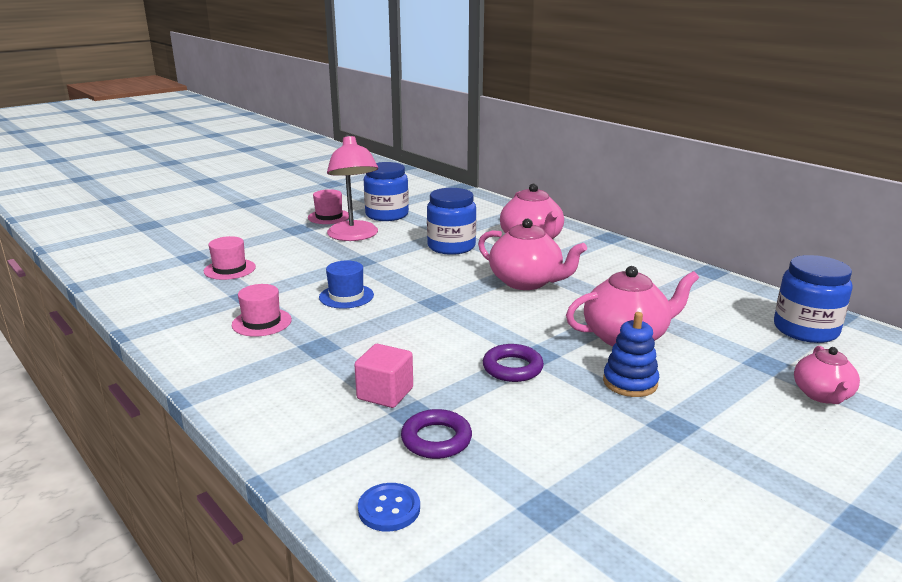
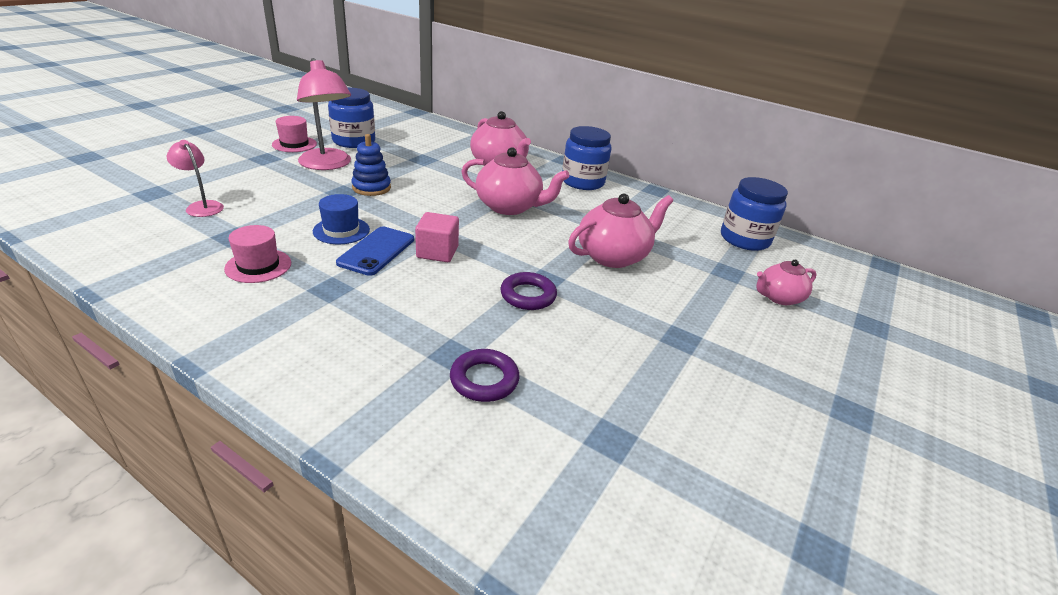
camera: 20 degrees left, 10 degrees up
(229, 269) = (202, 206): pink hat -> pink lamp
(373, 316) = (376, 251): none -> blue phone
(385, 393) = (417, 335): pink cube -> pink cube (437, 252)
(389, 509) = (464, 465): blue button -> none
(451, 246) = (428, 173): blue jar -> blue jar (582, 182)
(630, 382) = (632, 300): blue stacking toy -> blue stacking toy (371, 188)
(822, 395) = (778, 297): pink teapot -> pink teapot turned 75 degrees clockwise

